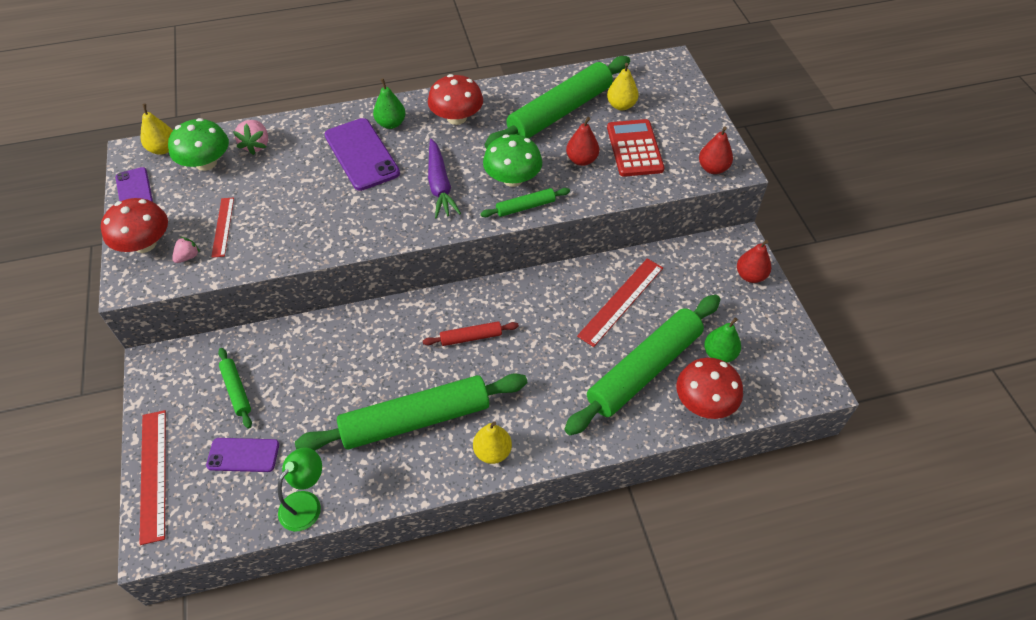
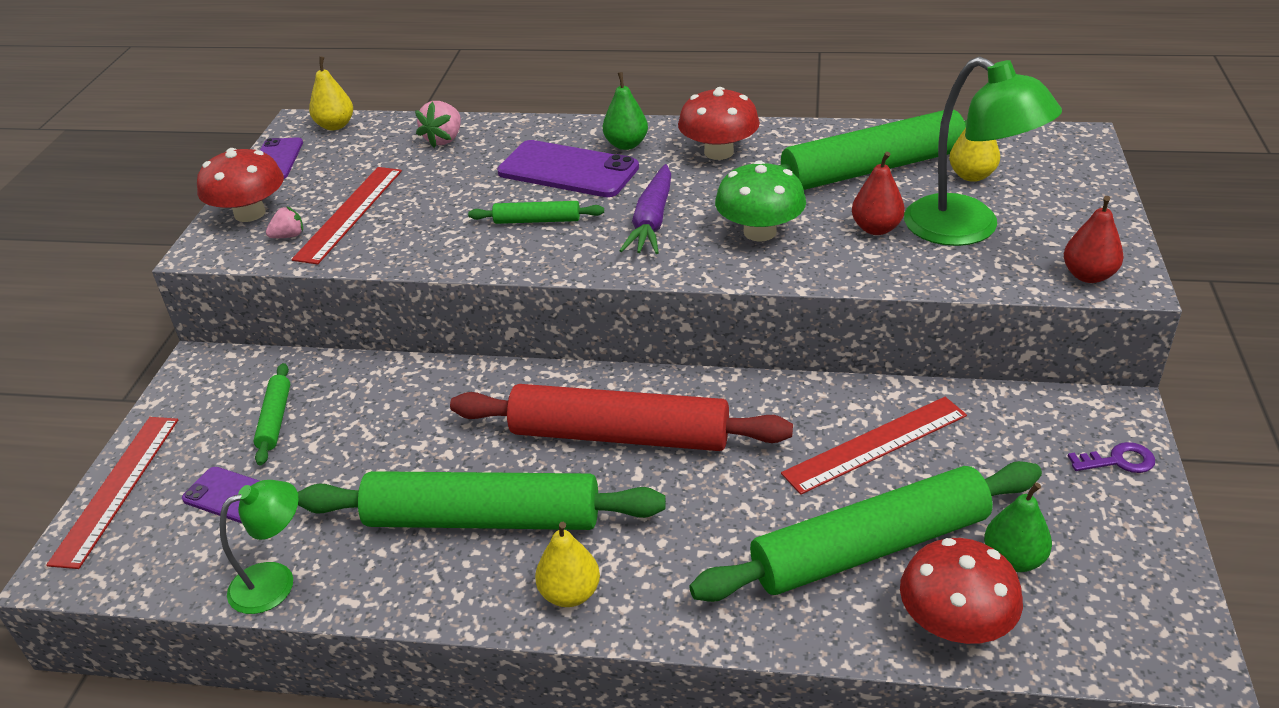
camera: 25 degrees right, 15 degrees down
(206, 163) = (374, 147): green mushroom -> none
(223, 227) = (350, 213): red ruler -> red ruler, size x1.63
(361, 154) = (568, 170): purple phone -> purple phone turned 60 degrees counterclockwise
(471, 337) = (619, 435): red rolling pin -> red rolling pin, size x2.25
(525, 207) = (760, 268): green rolling pin -> green rolling pin (537, 220)
(634, 148) = (967, 229): red calculator -> green lamp
(750, 276) = (1118, 461): red pear -> purple key

